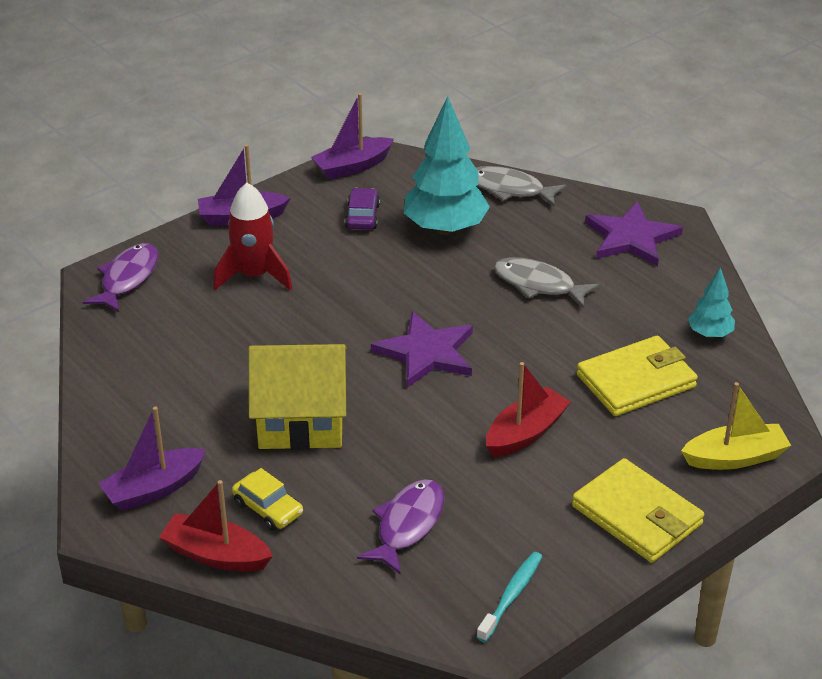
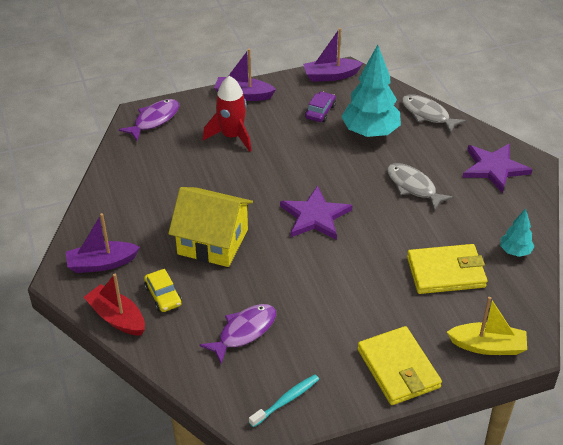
camera: 20 degrees right, 5 degrees up
(525, 433) = (352, 289): red boat -> none

